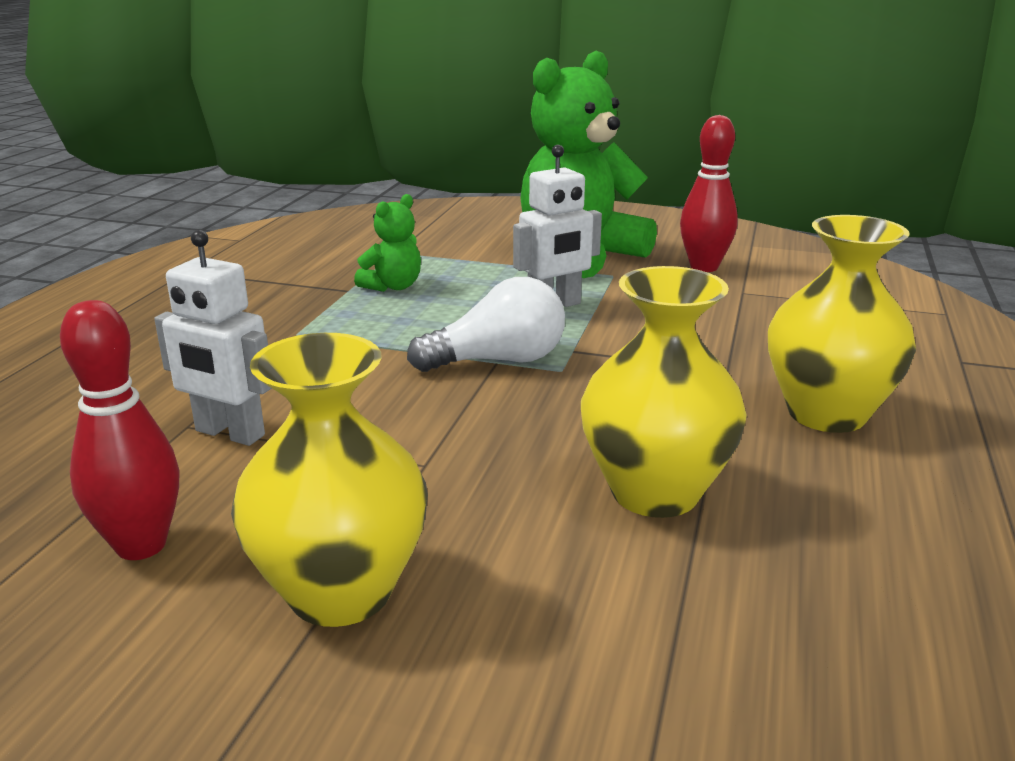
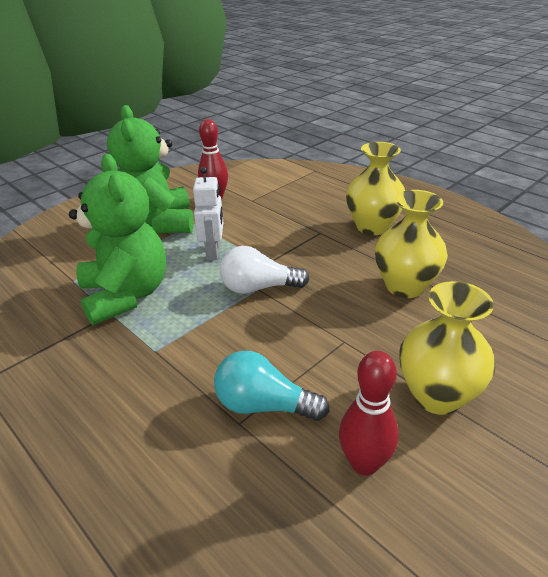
camera: 60 degrees left, 10 degrees up
(229, 433) = (263, 405): white robot -> turquoise light bulb
(393, 286) = (126, 295): green teddy bear -> green teddy bear, size x2.23
(498, 361) = (258, 288): white light bulb -> white light bulb turned 105 degrees counterclockwise

